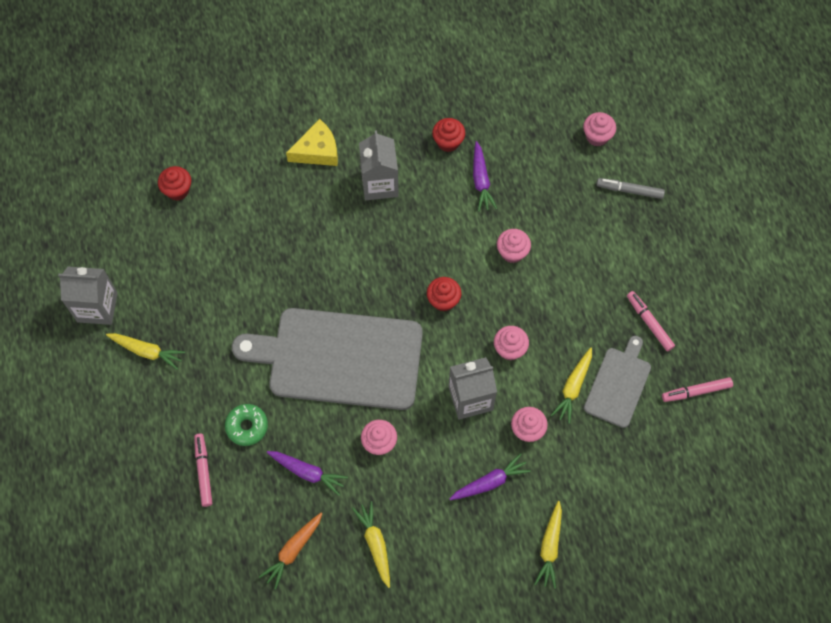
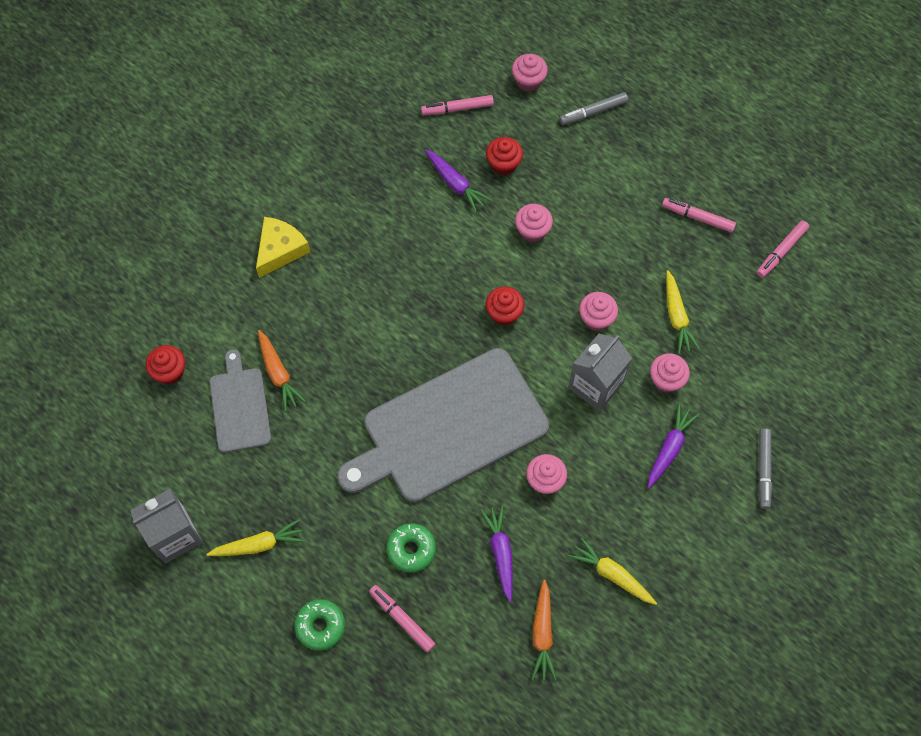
camera: 35 degrees left, 0 degrees up
(145, 437) = (320, 626): none -> green donut
(249, 239) = (278, 373): none -> orange carrot
(307, 472) = (500, 552): purple carrot -> purple carrot turned 90 degrees counterclockwise
(379, 184) = (363, 244): grey carton -> none
(448, 142) = (398, 167): red cupcake -> red cupcake (503, 164)
(526, 125) = (457, 108): none -> pink marker
(550, 547) = (763, 470): yellow carrot -> grey marker
(618, 384) = (712, 288): grey cutting board -> grey cutting board (239, 406)

